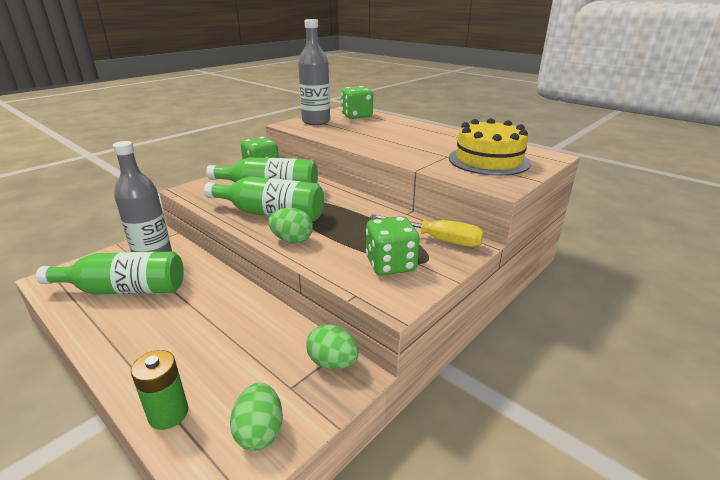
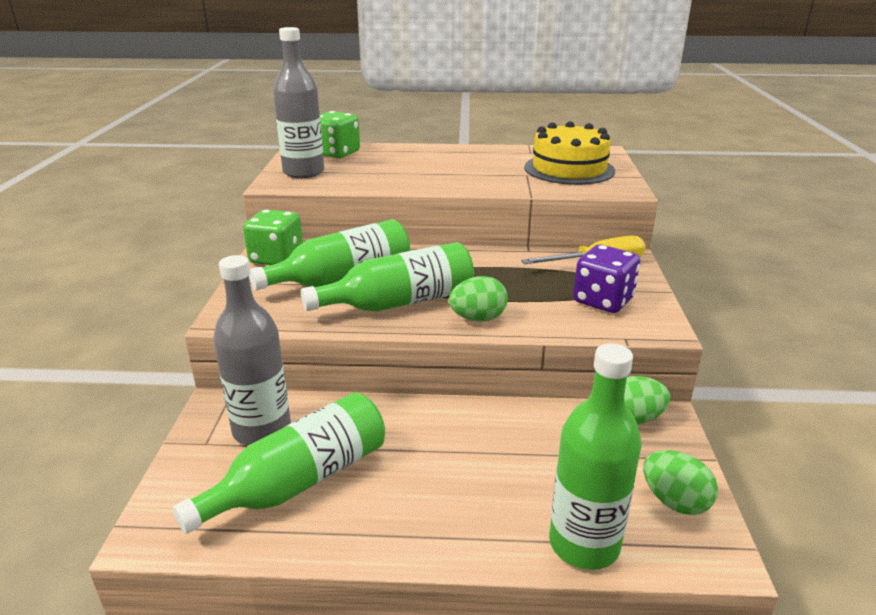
camera: 40 degrees left, 0 degrees up
(168, 414) = (584, 544): green battery -> green bottle
(390, 264) = (603, 301): green dice -> purple dice

